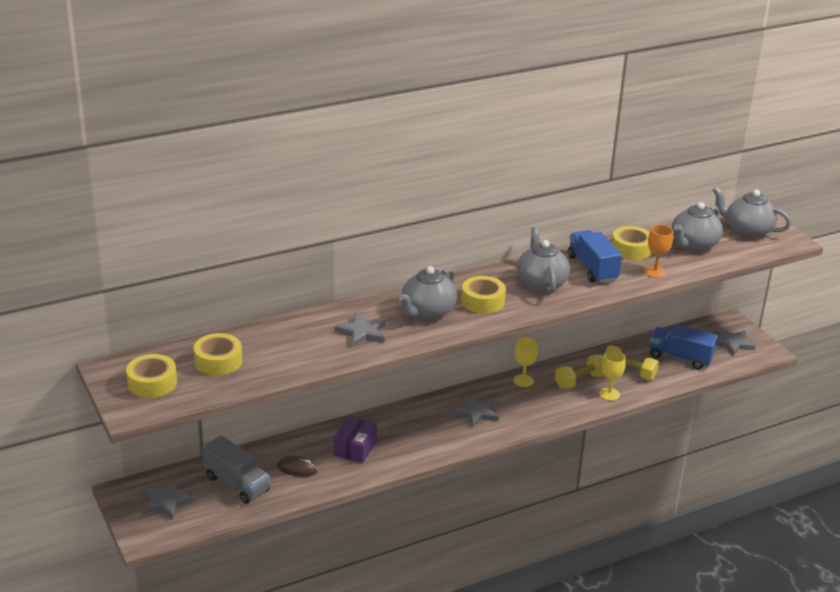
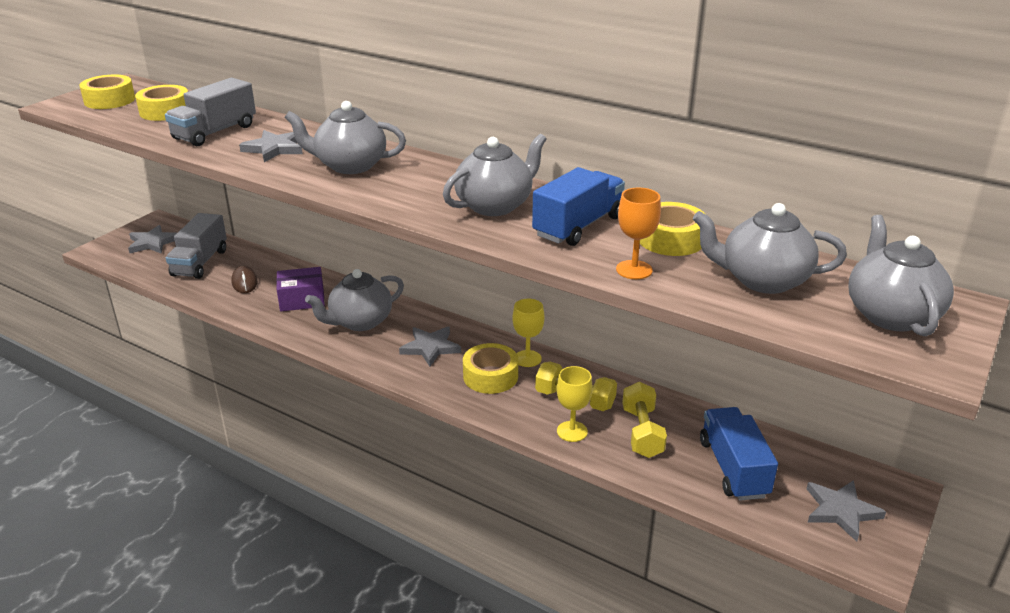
camera: 60 degrees right, 0 degrees up
(298, 349) = (215, 132): none -> grey truck
(414, 431) = (360, 322): none -> grey teapot
(483, 301) = (408, 186): yellow tape -> yellow tape (490, 376)

